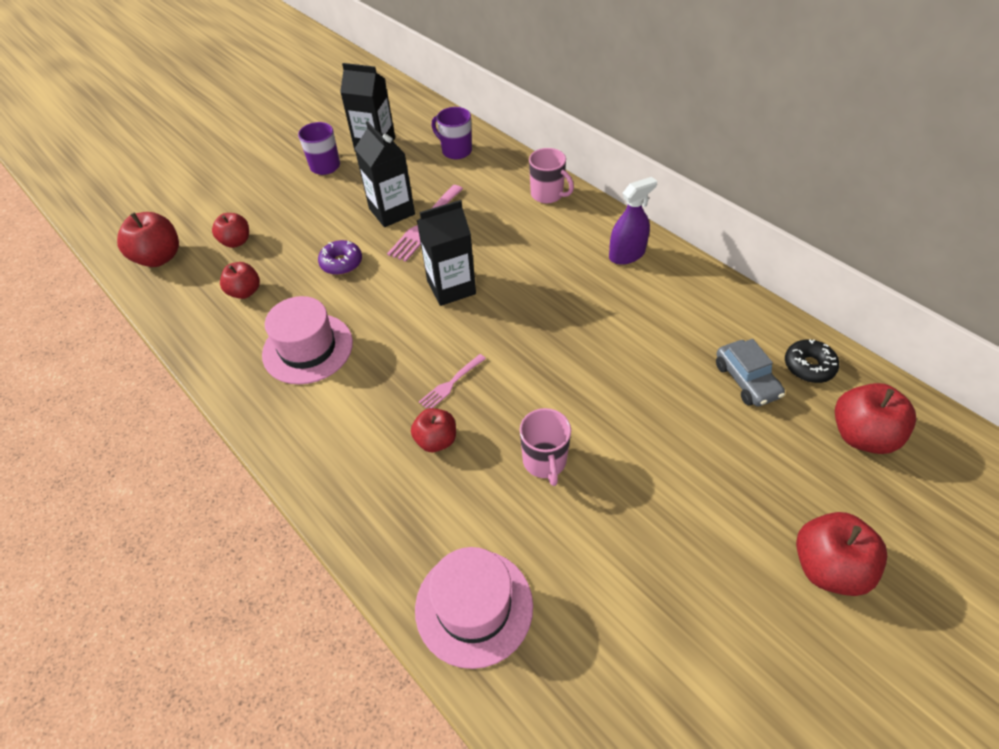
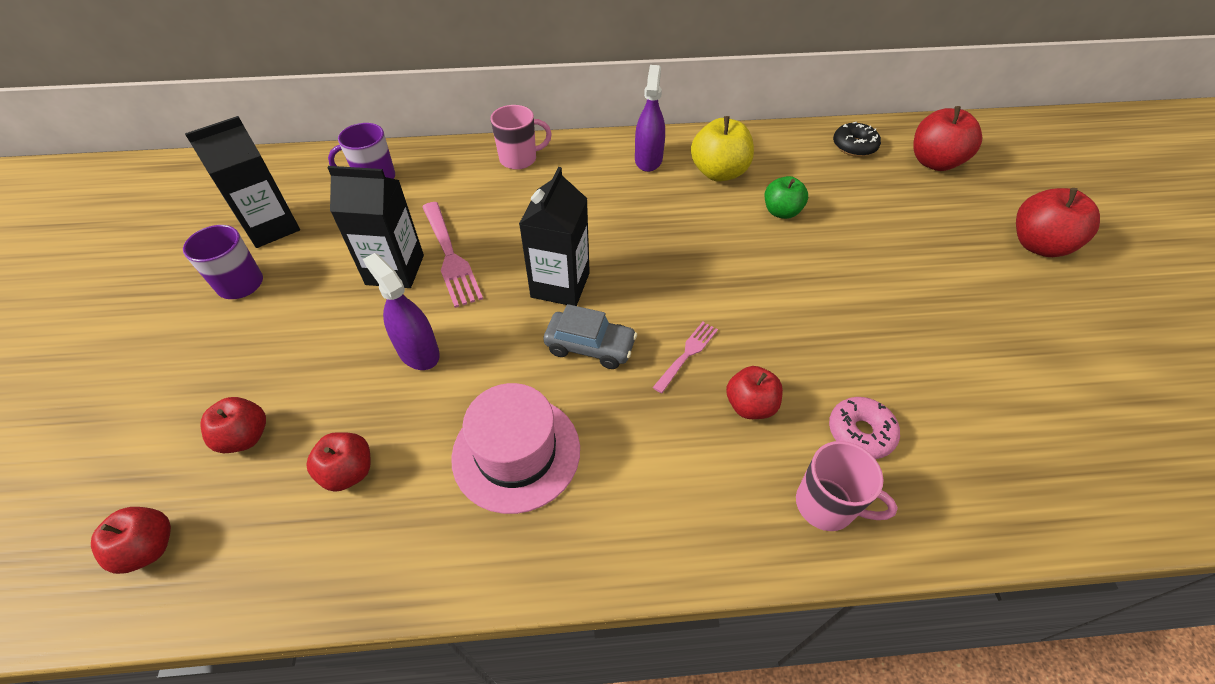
camera: 55 degrees left, 0 degrees up
(159, 257) = (149, 548): red apple -> red apple, size x0.65
(341, 263) = (418, 352): purple donut -> purple spray bottle
(451, 383) = (687, 354): pink fork -> pink fork turned 135 degrees counterclockwise
(466, 516) = (860, 432): none -> pink donut
(474, 606) = (969, 484): pink hat -> none
(545, 461) = (836, 340): pink mug -> pink mug (826, 505)
(656, 360) = (781, 212): none -> green apple
(660, 300) = (718, 172): none -> yellow apple
(746, 380) = (842, 180): grey car -> grey car (590, 346)

